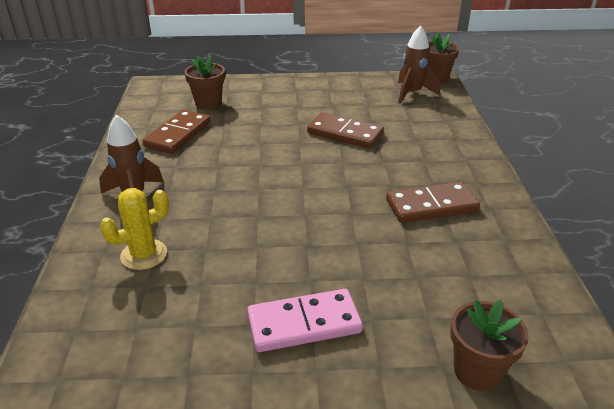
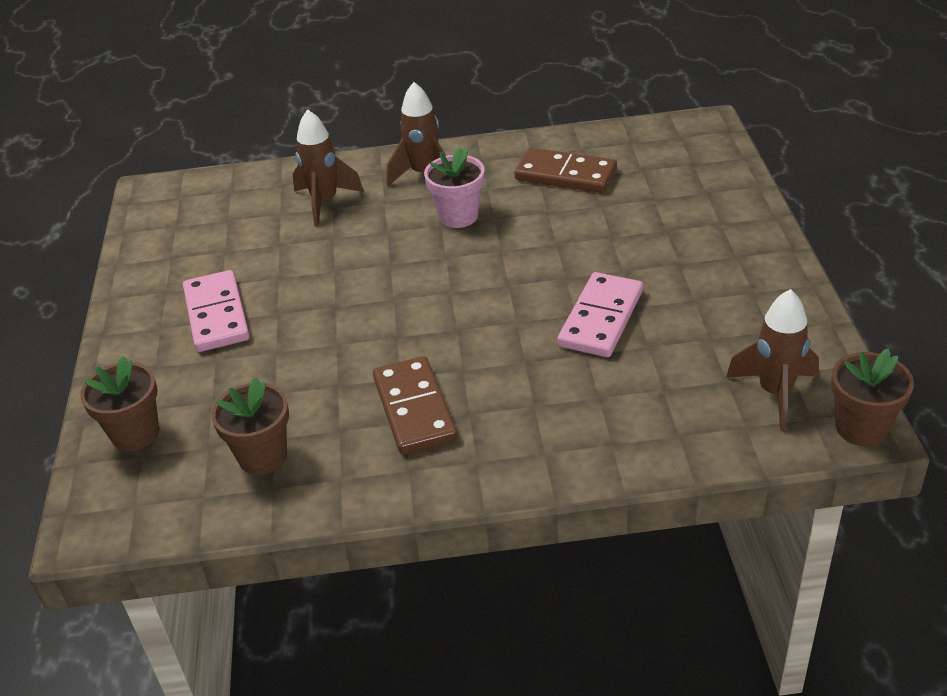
camera: 90 degrees right, 5 degrees up
(144, 254) = (325, 202): yellow cactus -> brown rocket
(207, 181) = (458, 216): none -> pink flower pot
(208, 103) = (661, 182): brown flower pot -> brown flower pot (262, 456)
(345, 133) = (601, 318): brown domino -> pink domino

